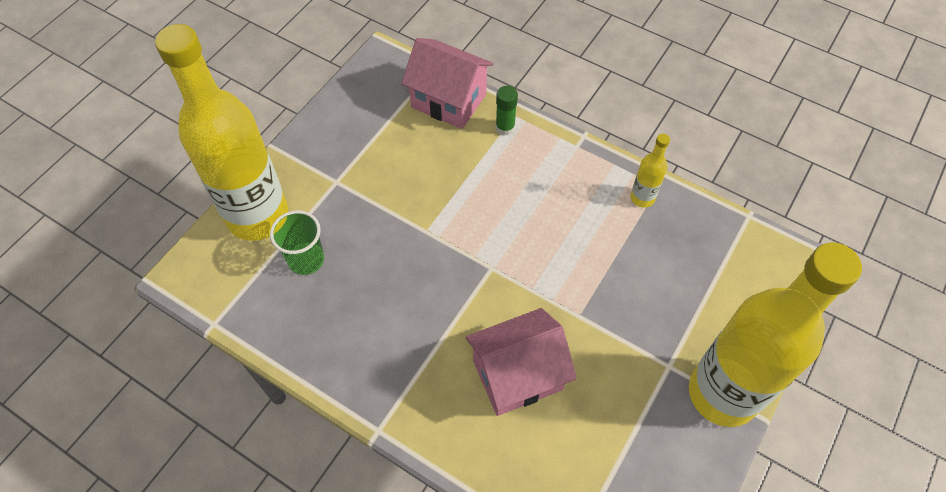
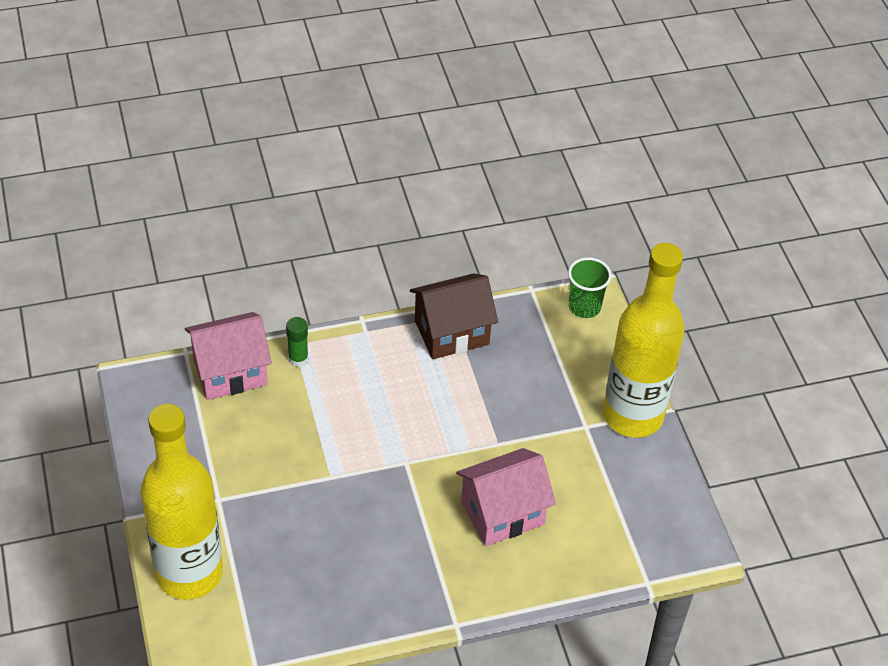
camera: 50 degrees left, 10 degrees down
(306, 260) = (267, 569): green cup -> green cup (584, 307)
(517, 375) = (502, 513): pink house -> pink house turned 45 degrees clockwise
(642, 198) = (451, 332): yellow bottle -> brown house

